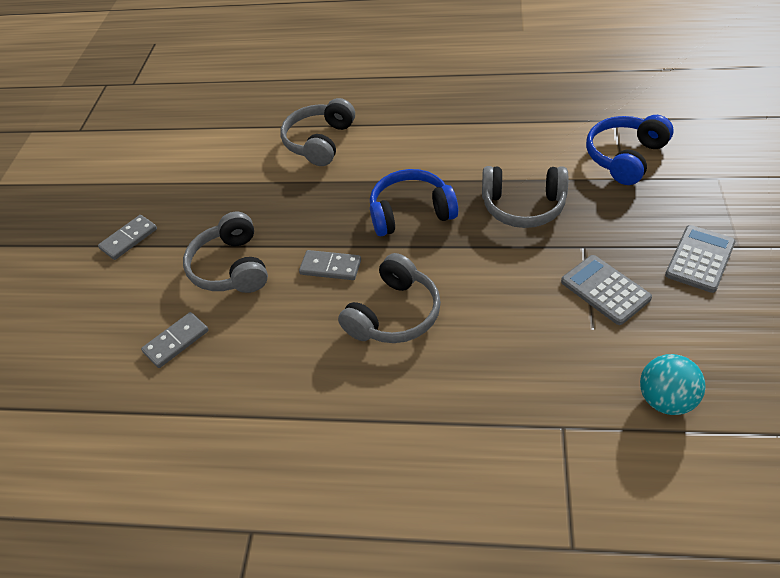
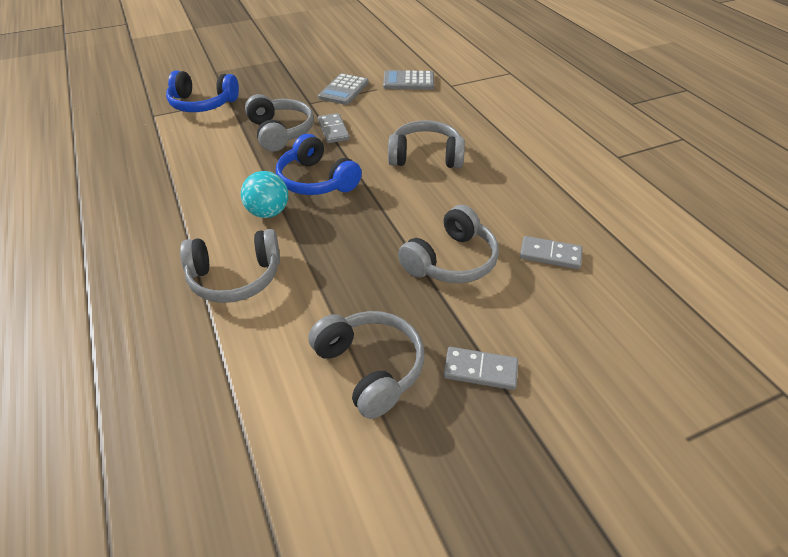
camera: 125 degrees left, 5 degrees down
(183, 187) = (370, 368): none -> grey headphones
(330, 267) = (406, 201): grey domino -> grey domino (333, 130)
(665, 399) = (408, 64): turquoise ball -> turquoise ball (268, 212)
(699, 259) = (297, 68): grey calculator -> grey calculator (408, 81)

